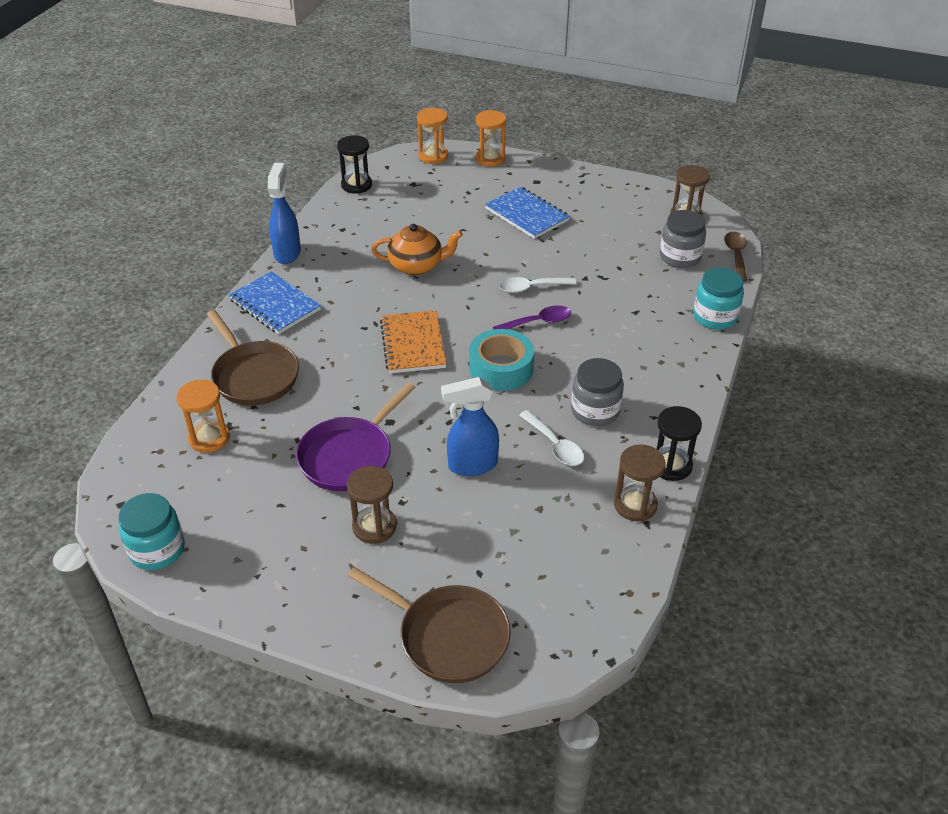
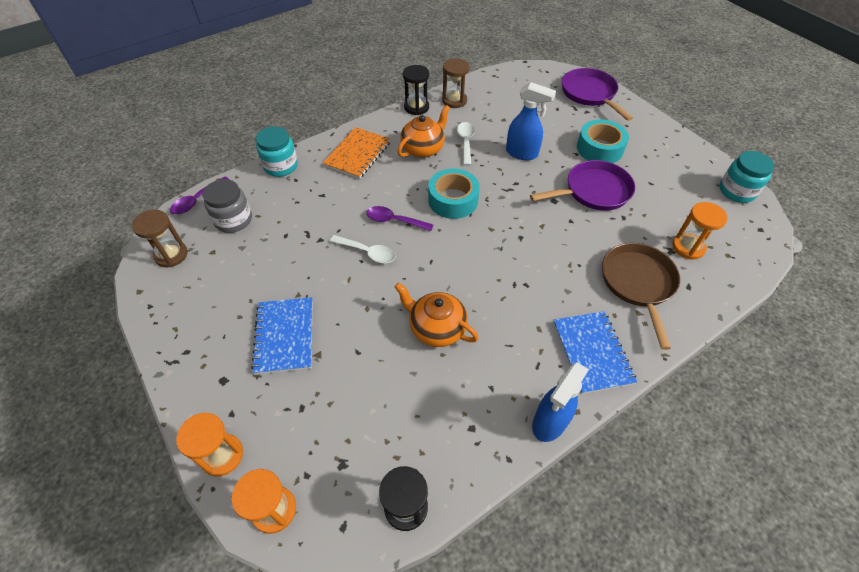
camera: 145 degrees left, 10 degrees up
(374, 526) = (599, 148): brown hourglass -> turquoise tape
(413, 344) = (498, 249): orange notebook -> orange notebook (357, 154)
(447, 636) = (590, 94): brown pan -> purple pan
(595, 411) = (423, 149): grey jar -> orange teapot
(736, 255) = (197, 200): brown spoon -> purple spoon

